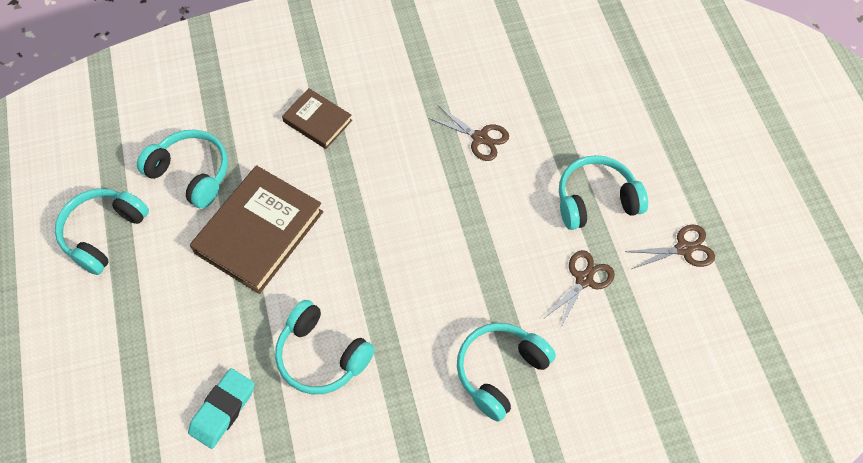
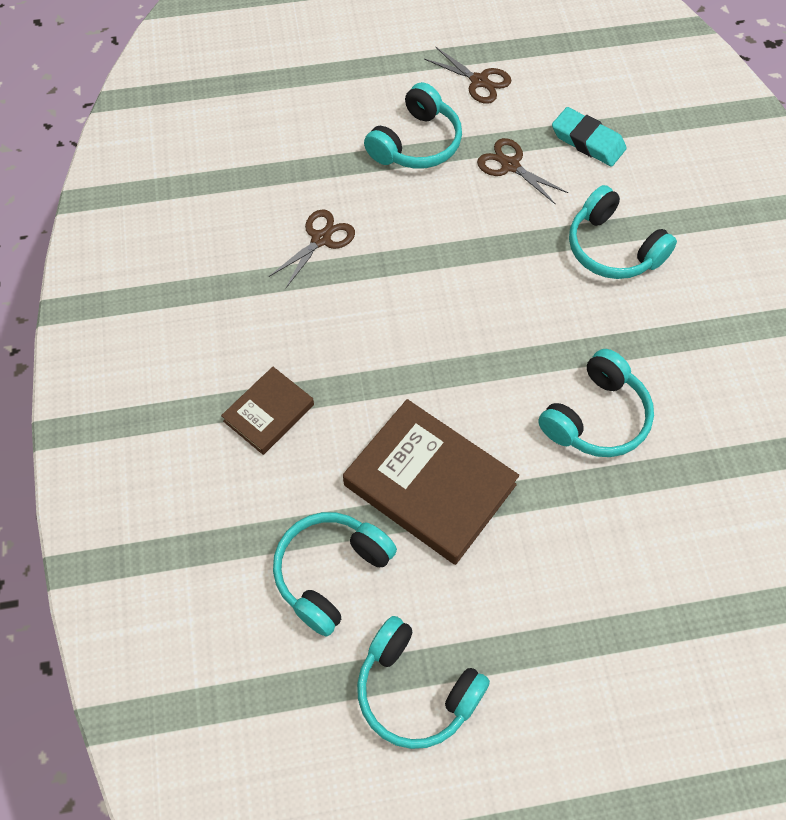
camera: 85 degrees left, 0 degrees up
(223, 409) = (665, 525): turquoise eraser -> turquoise eraser (587, 141)
(596, 200) = (416, 143): turquoise headphones -> turquoise headphones turned 135 degrees counterclockwise
(683, 249) = (479, 81): brown scissors -> brown scissors turned 135 degrees clockwise

